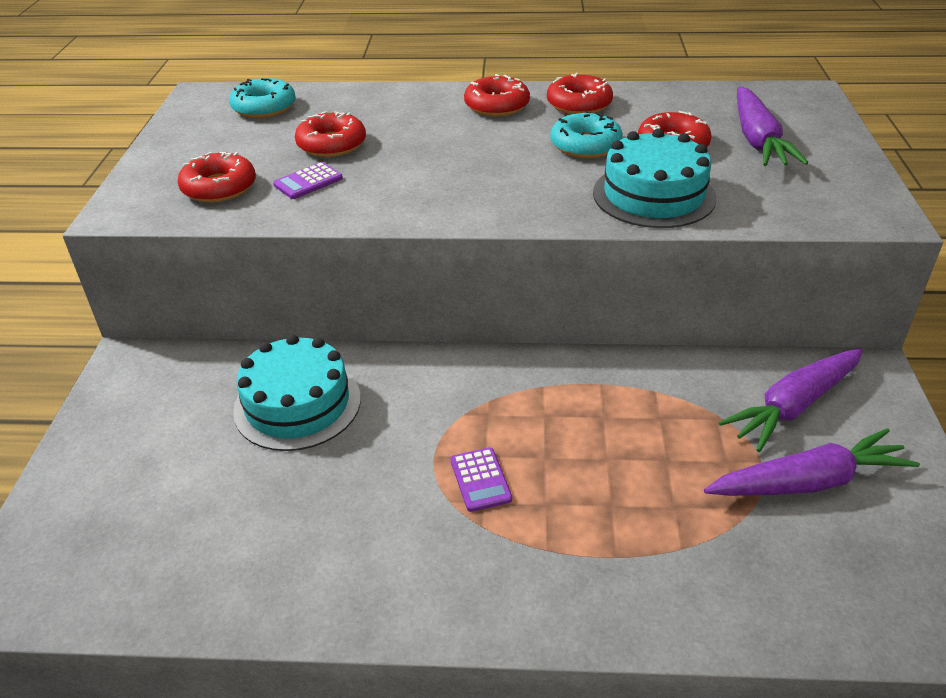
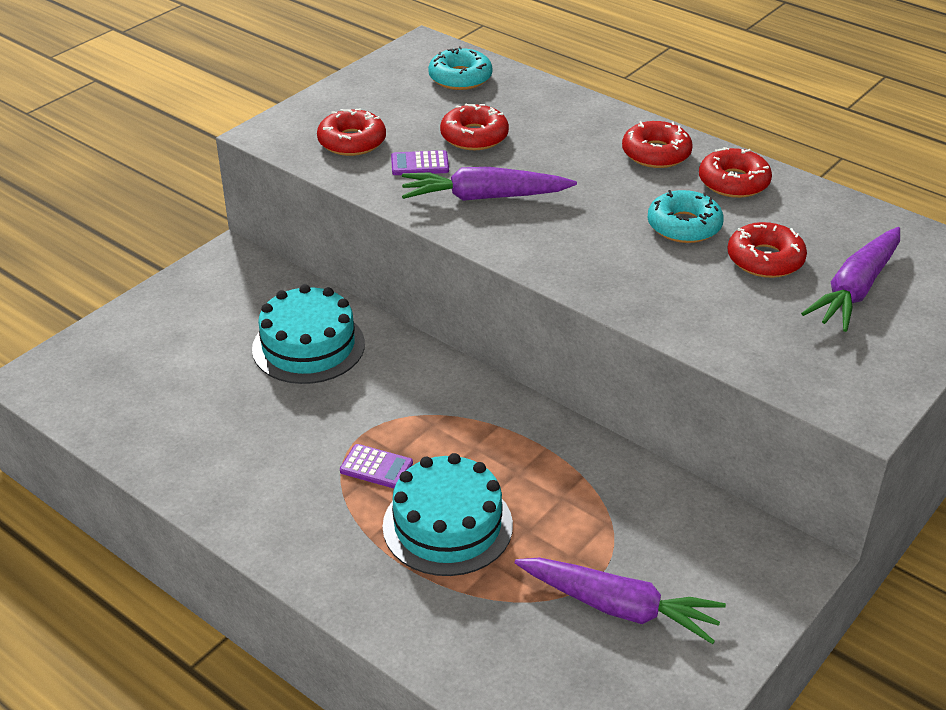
camera: 35 degrees right, 0 degrees up
(480, 480) = (376, 467): purple calculator -> purple calculator turned 90 degrees counterclockwise
(654, 195) = (680, 298): turquoise cake -> turquoise cake (447, 525)
(794, 406) = (685, 550): purple carrot -> purple carrot (484, 197)

